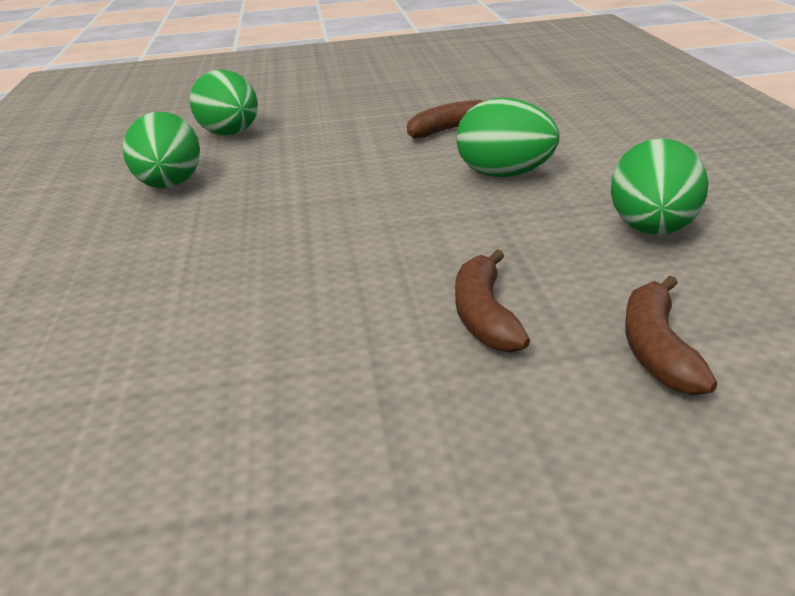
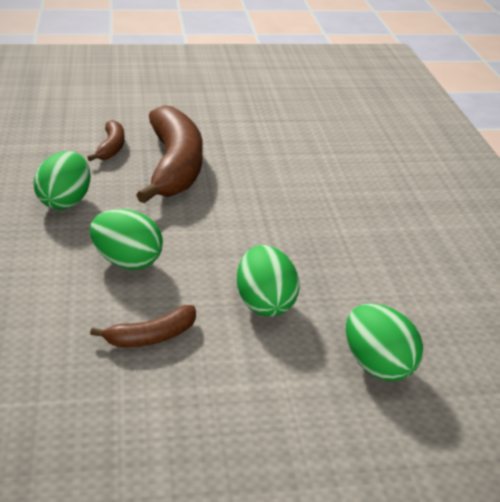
camera: 175 degrees right, 5 degrees up
(169, 186) = (388, 284): green egg -> green egg (265, 303)
(485, 316) = (174, 166): brown banana -> brown banana, size x2.16

